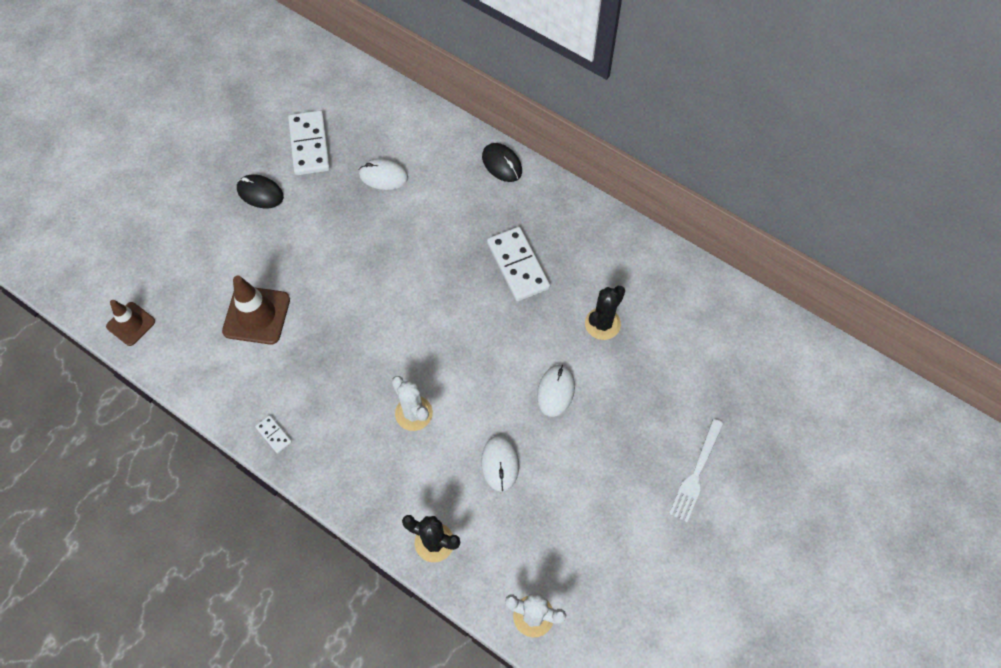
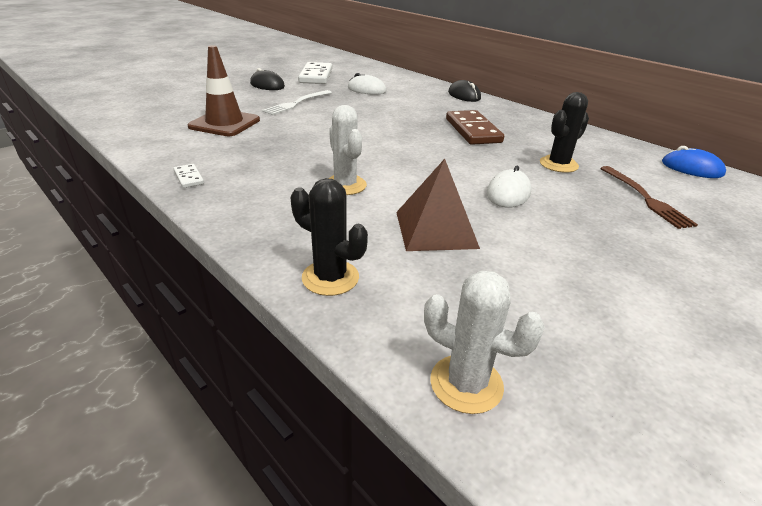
camera: 10 degrees right, 30 degrees down
(131, 324) = (115, 114): brown traffic cone -> none
(500, 464) = (436, 229): white mouse -> brown pyramid
(518, 265) = (472, 130): white domino -> brown domino
(673, 371) = (645, 198): none -> brown fork
(696, 473) = (707, 274): white fork -> white fork (296, 103)
(727, 300) = (691, 168): none -> blue mouse

